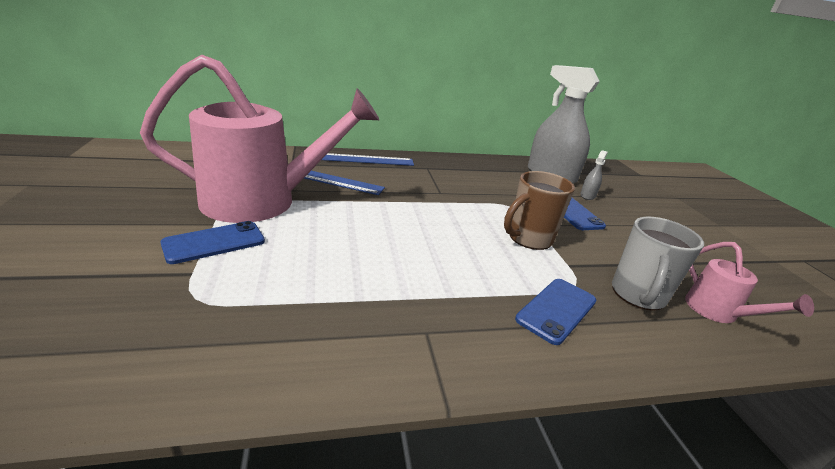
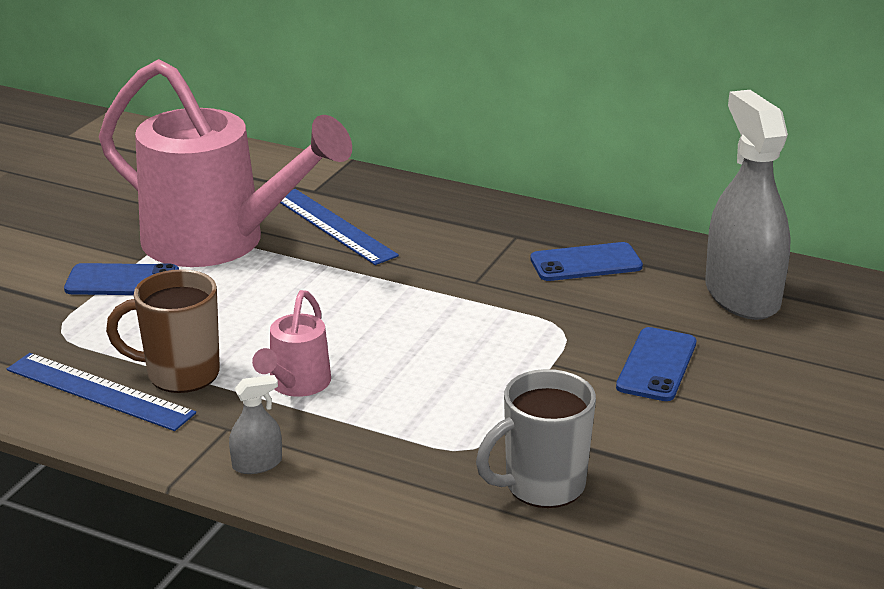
camera: 40 degrees right, 0 degrees up
(362, 159) = (427, 201): blue ruler -> blue ruler (99, 391)
(528, 239) = (506, 378): brown mug -> brown mug (180, 374)
(556, 310) = (400, 460): blue phone -> blue phone (586, 263)
(587, 196) = (746, 346): grey spray bottle -> grey spray bottle (257, 464)
(717, 312) = (626, 541): pink watering can -> pink watering can (296, 385)

